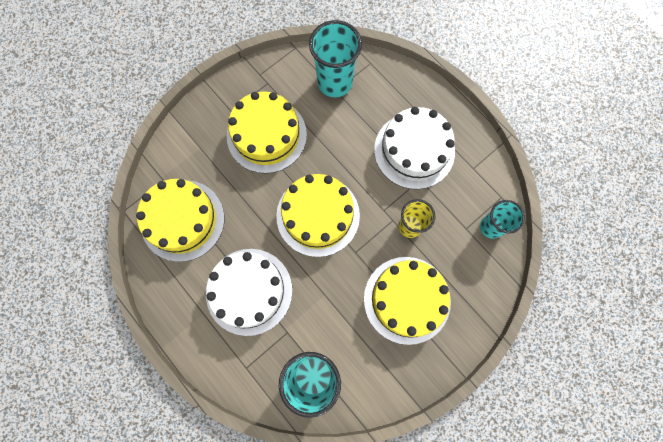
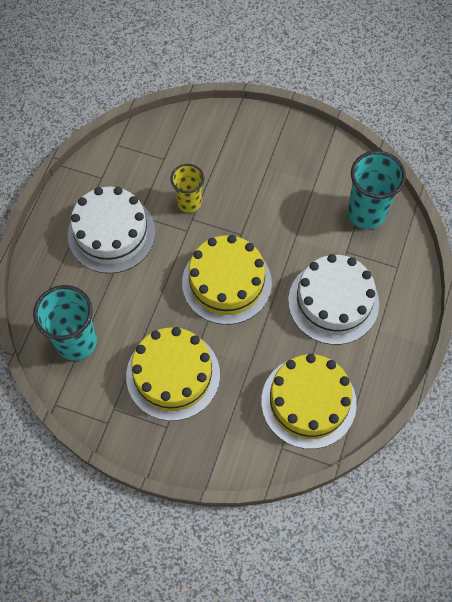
camera: 120 degrees left, 10 degrees down
(407, 299) = (256, 174): yellow cake -> none
(491, 227) = (150, 141): turquoise cup -> none

